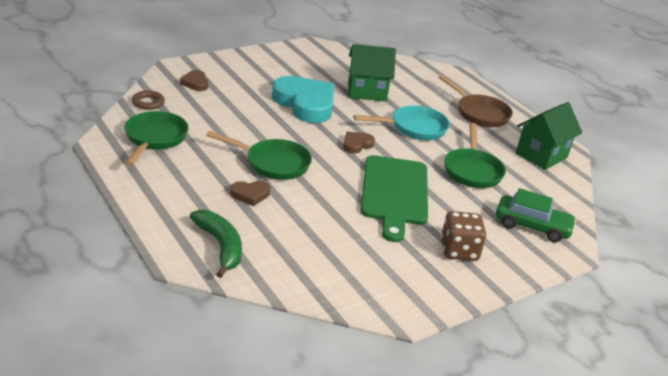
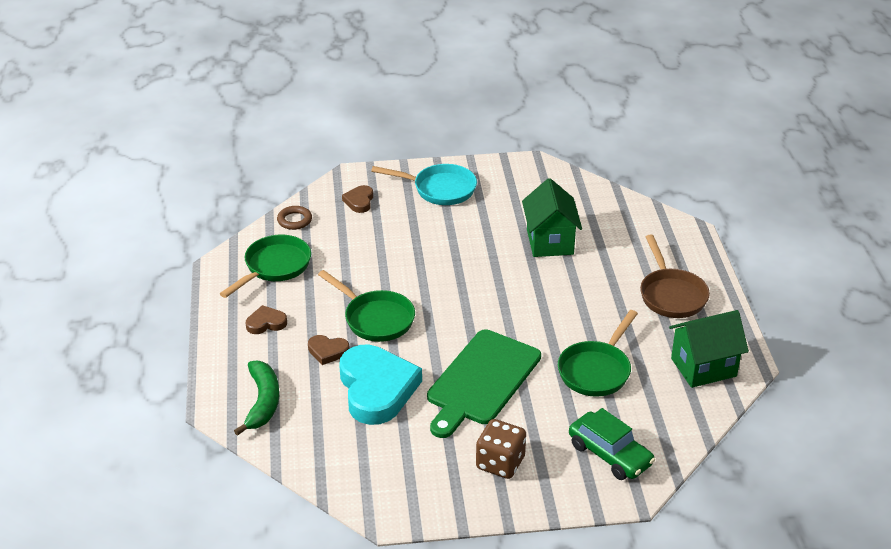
camera: 30 degrees right, 5 degrees up
(305, 104) = (464, 248): turquoise heart -> turquoise heart (376, 389)
(356, 145) = (484, 312): brown heart -> brown heart (266, 323)
(367, 92) = (550, 242): green house -> green house turned 60 degrees clockwise
(414, 128) = (570, 301): turquoise pan -> turquoise pan (439, 189)

